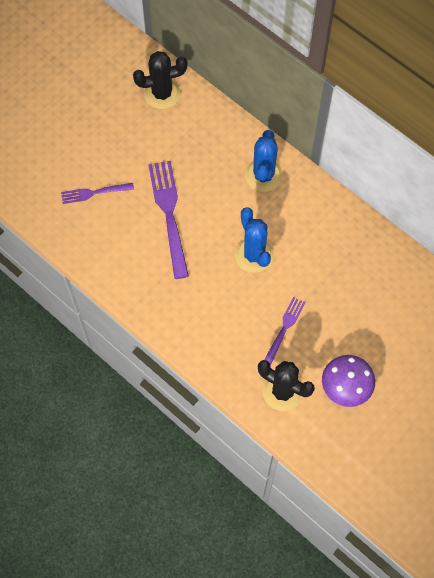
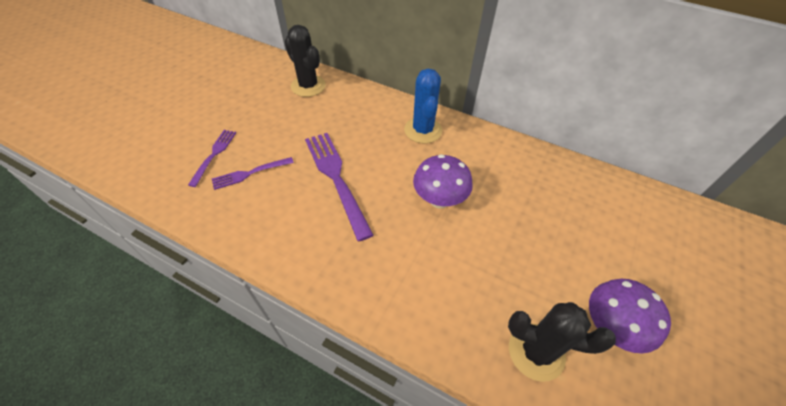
camera: 15 degrees left, 15 degrees down
(162, 93) = (308, 86): black cactus -> black cactus turned 75 degrees clockwise
(254, 255) = (439, 200): blue cactus -> purple mushroom
(284, 328) = (504, 270): purple fork -> purple fork (214, 155)

